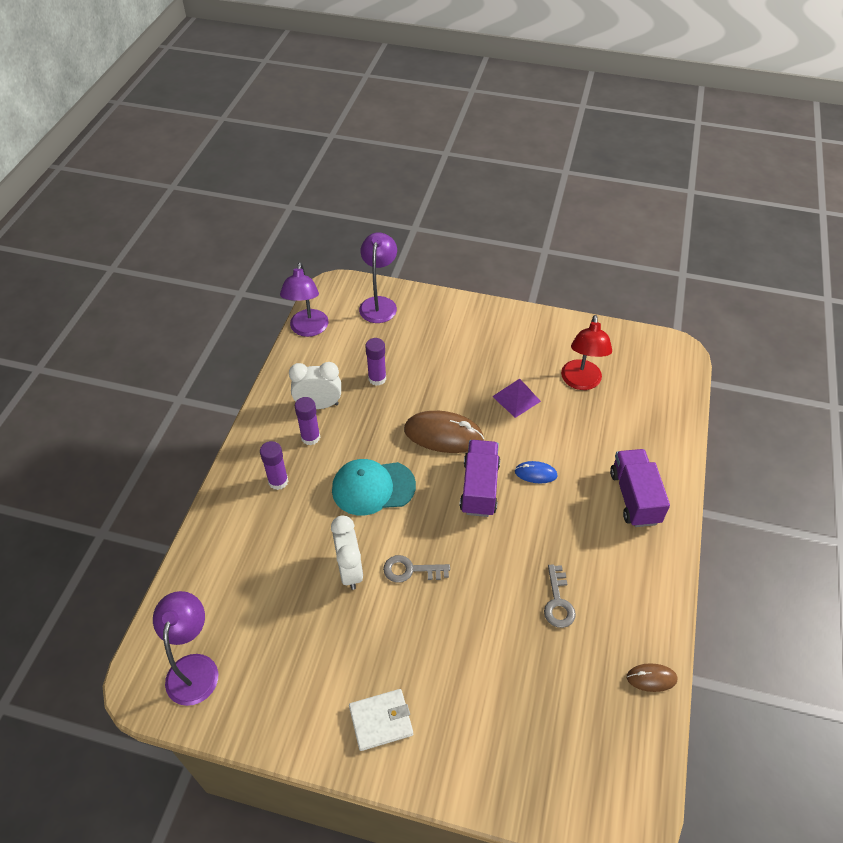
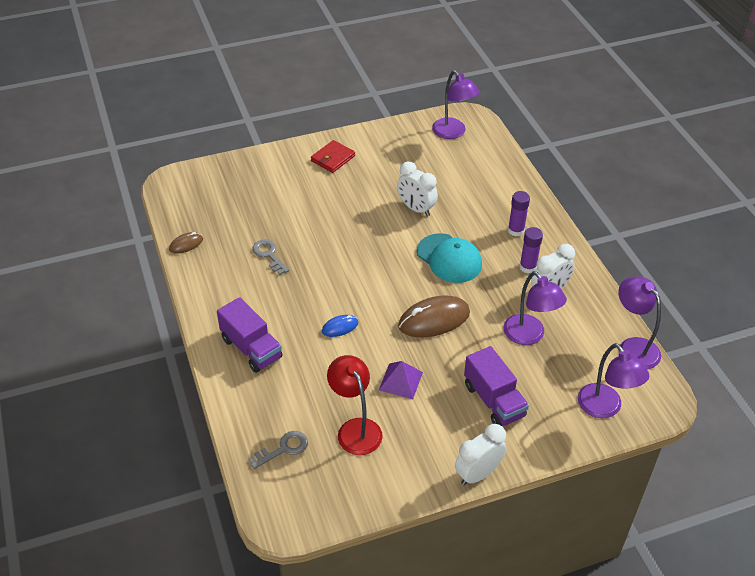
camera: 145 degrees right, 5 degrees down
(373, 487) = (449, 258): turquoise cap -> turquoise cap turned 90 degrees clockwise
(377, 378) = (529, 336): purple glue stick -> purple lamp
(381, 721) = (333, 158): white wallet -> red wallet
(410, 570) = (378, 226): grey key -> grey key (283, 449)
(479, 487) = (374, 296): purple truck -> purple truck (494, 400)
(511, 311) = (478, 474): none -> white clock

